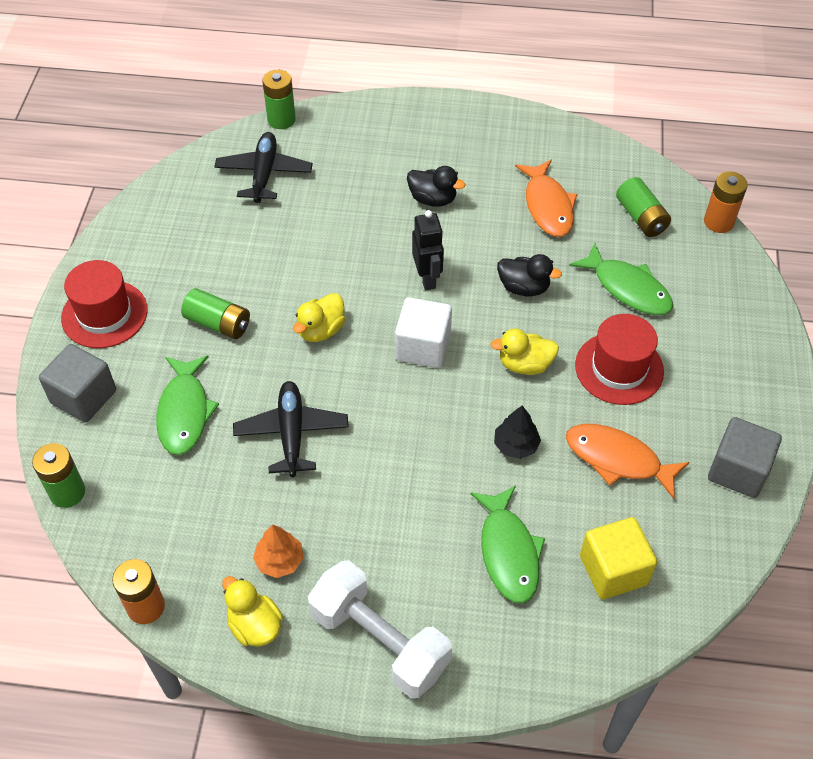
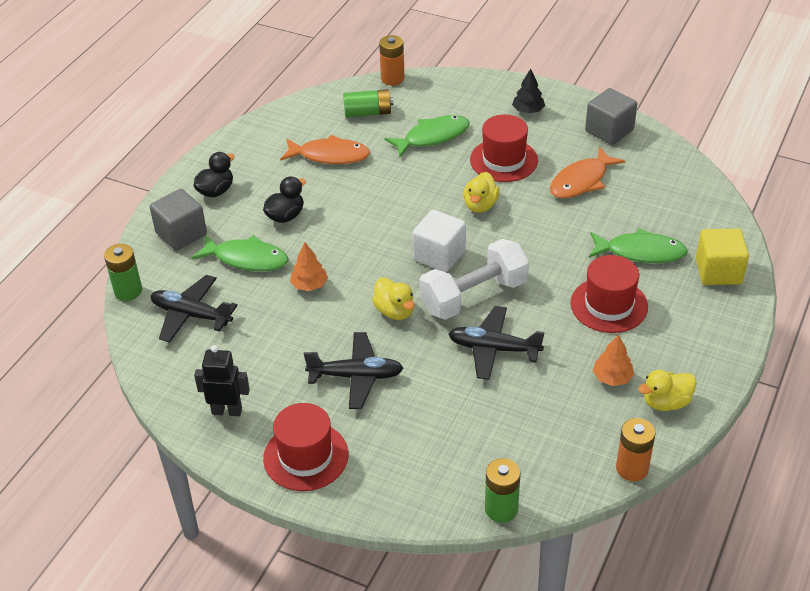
camera: 70 degrees left, 10 degrees down
(84, 397) = (398, 484): grey cube -> grey cube (181, 234)
(184, 412) = (445, 414): green fish -> green fish (246, 259)
(218, 323) = (356, 376): green battery -> black plane
(336, 249) = (309, 285): none -> orange tree
(379, 641) = (696, 334): white dumbbell -> white dumbbell (474, 296)
(399, 534) = (609, 305): none -> red hat
(427, 278) = (370, 238): black robot -> black robot (227, 411)
(516, 445) = (551, 227): black tree -> black tree (528, 111)
(524, 287) = (406, 188): black duck -> black duck (216, 191)
(613, 570) = (669, 206): yellow cube -> yellow cube (718, 271)

